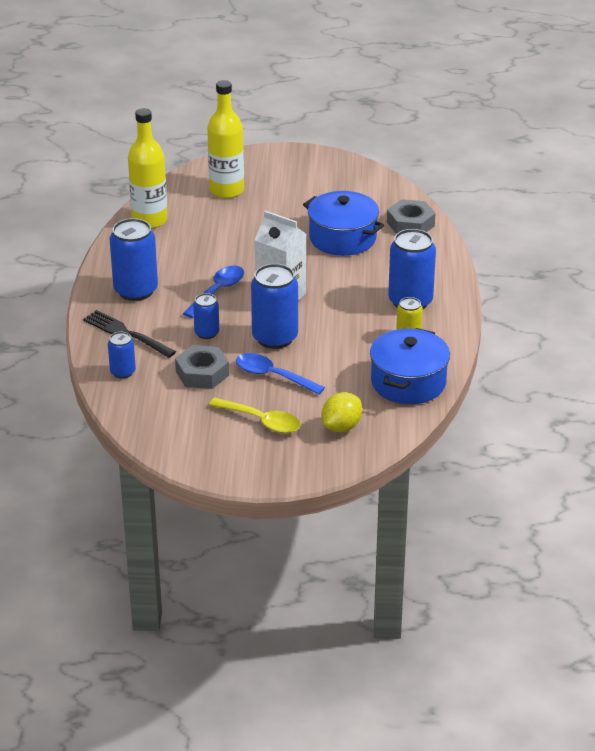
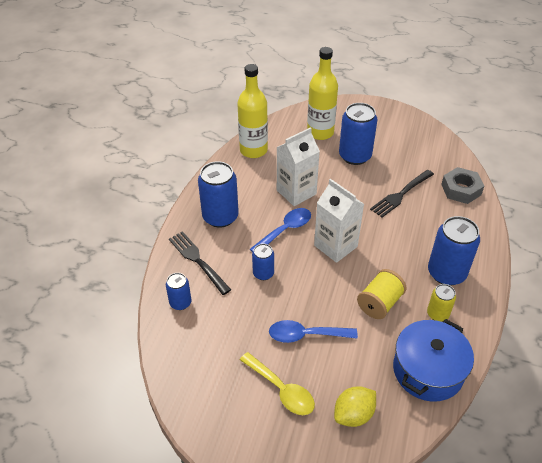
camera: 15 degrees right, 10 degrees up
(202, 373) = (246, 319): grey nut -> none
(218, 254) = (296, 192): none -> white carton
(272, 376) = (306, 335): blue spoon -> blue spoon turned 45 degrees counterclockwise
(275, 338) = (319, 290): blue can -> blue can (355, 156)
(342, 238) = (401, 194): blue pot -> black fork
(344, 338) = (379, 303): none -> yellow spool

